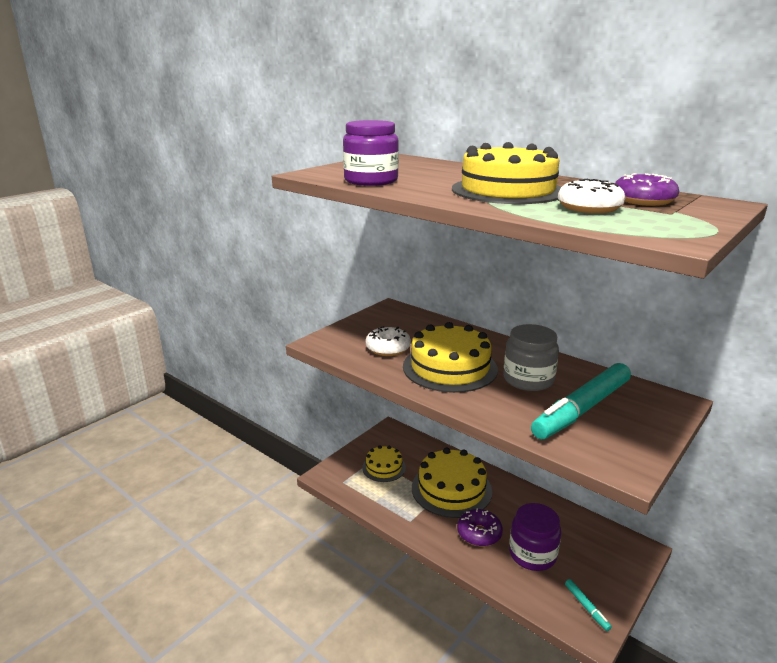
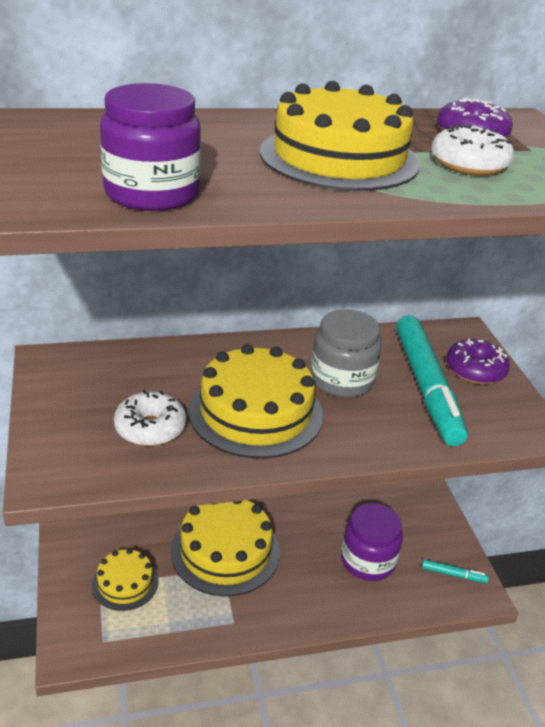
camera: 55 degrees left, 10 degrees up
(479, 533) = (307, 578): purple donut -> purple donut (475, 370)

